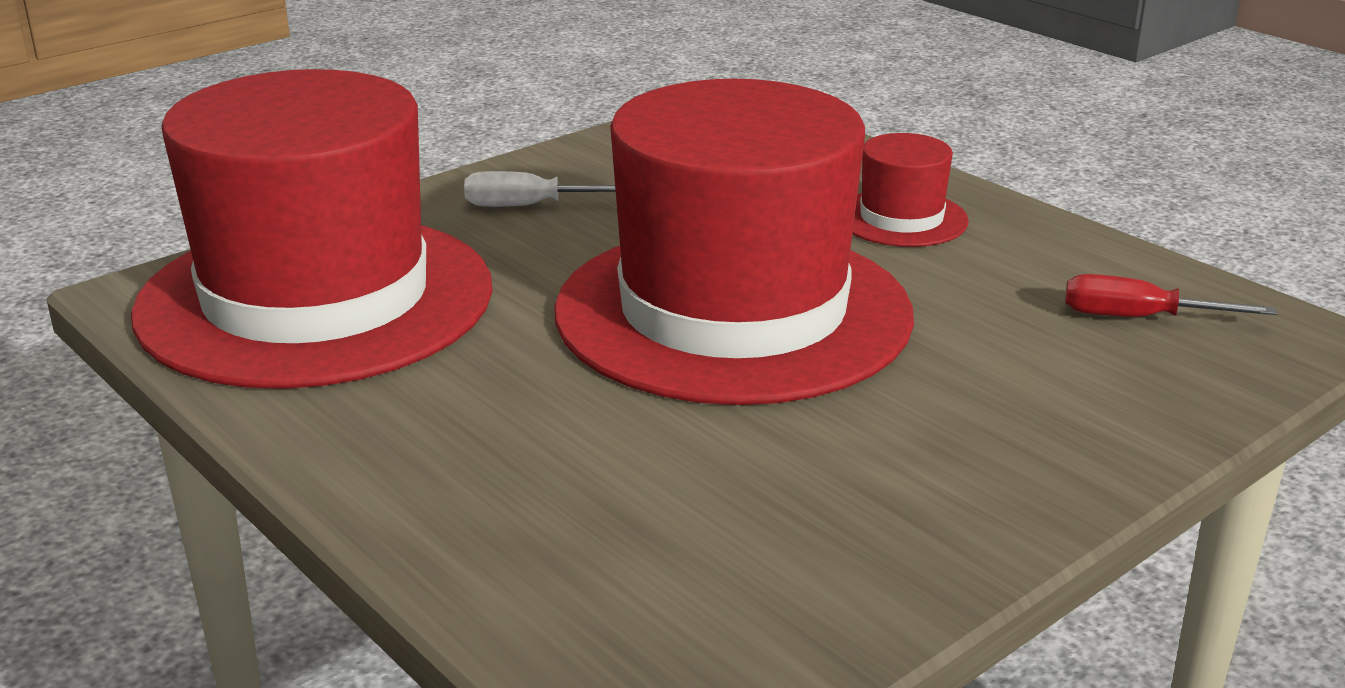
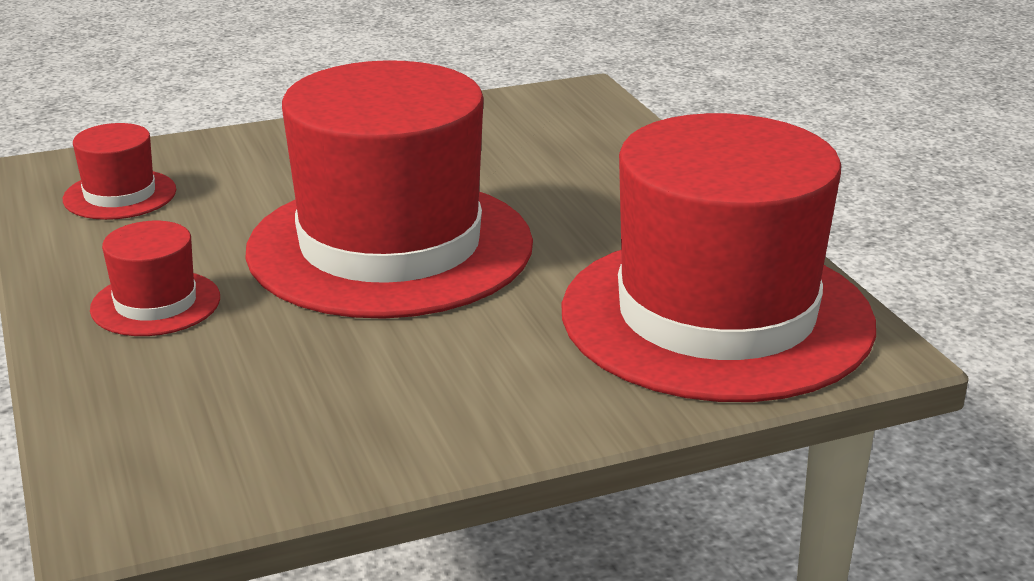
camera: 160 degrees left, 0 degrees up
(530, 206) = (483, 387): white screwdriver -> none
(1139, 318) = (120, 195): red screwdriver -> red hat

